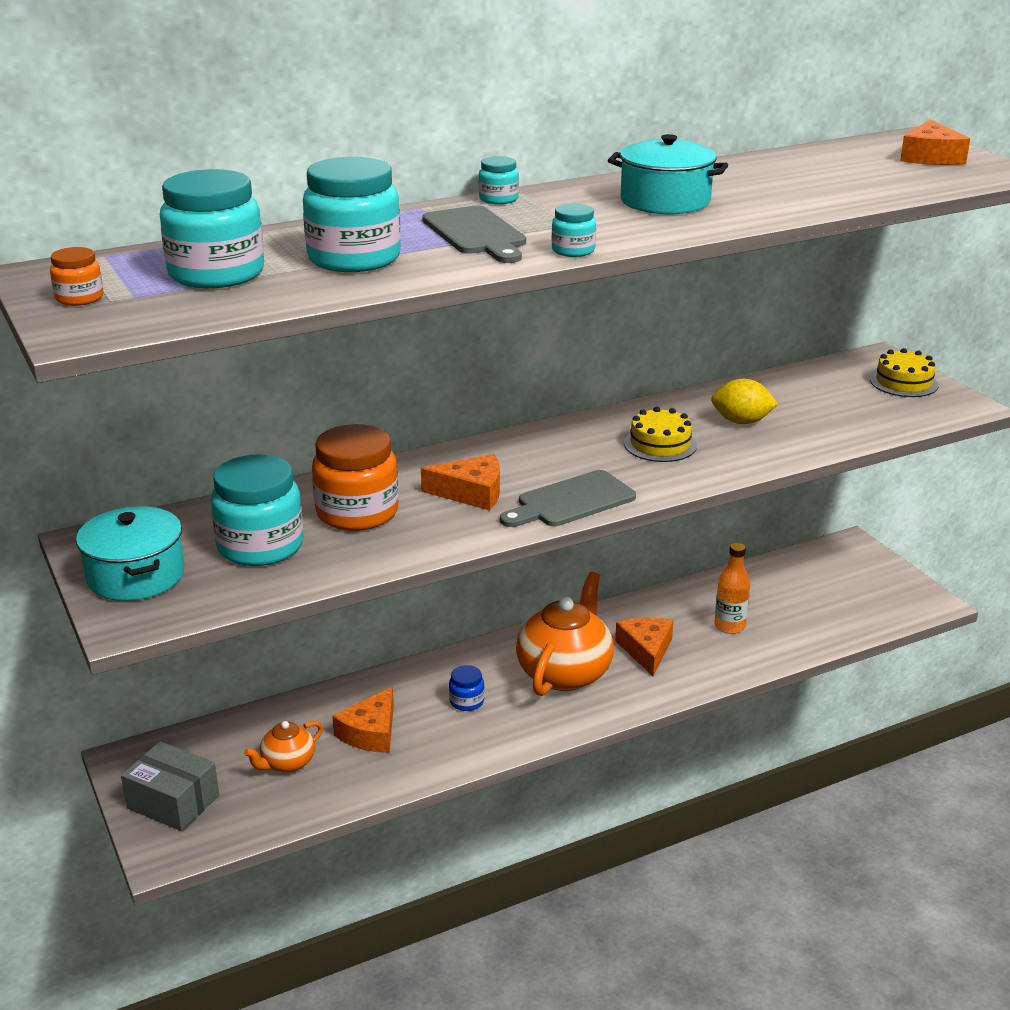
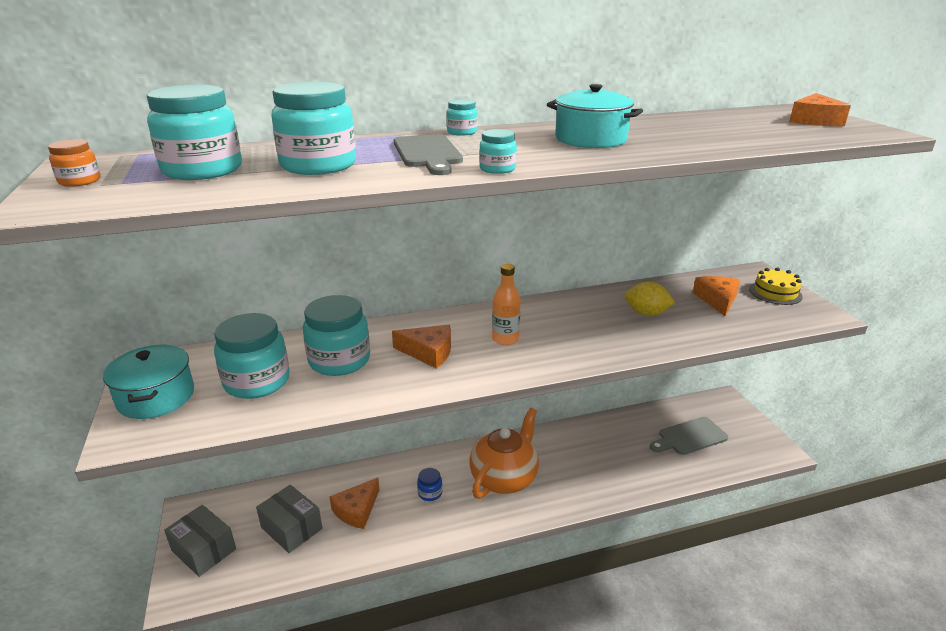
camera: 10 degrees right, 0 degrees up
(287, 763) = (291, 528): orange teapot -> grey box
(357, 512) = (339, 360): orange jar -> turquoise jar
(571, 501) = (500, 367): grey cutting board -> grey cutting board (690, 437)
(646, 650) = (565, 466): orange cheese -> orange cheese (717, 300)
(660, 444) = (580, 326): yellow cake -> none
(729, 626) = (629, 454): orange bottle -> orange bottle (505, 339)

